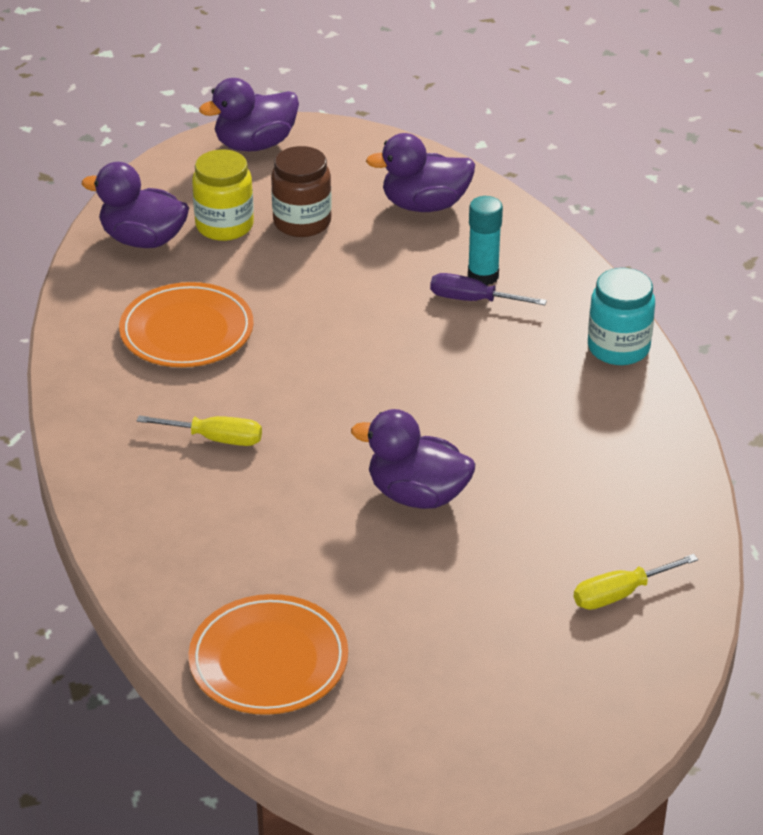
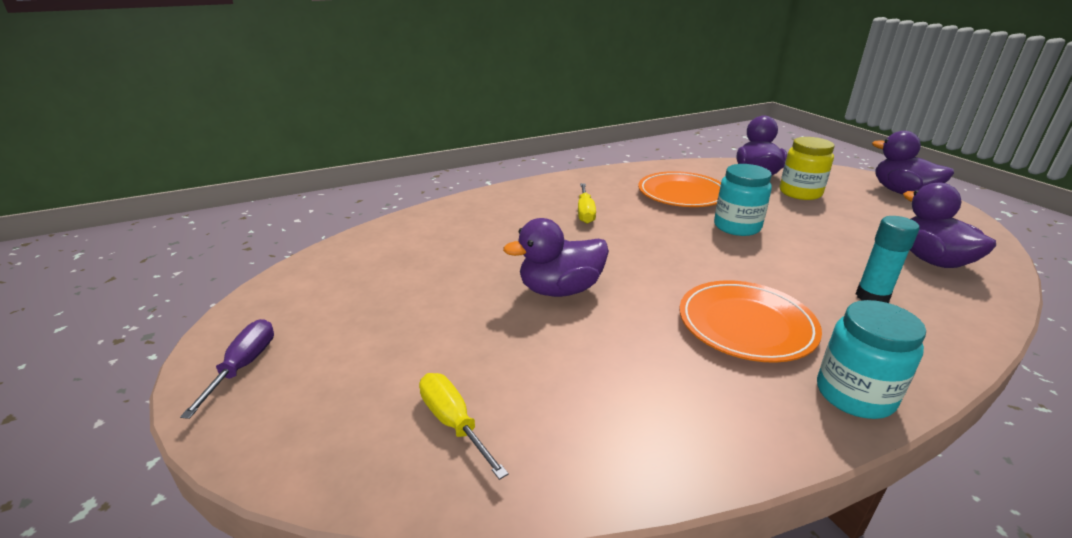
camera: 80 degrees right, 10 degrees down
(268, 660) = (380, 250): orange plate -> orange plate (746, 325)
(302, 222) = (838, 215): brown jar -> none
(305, 313) = (737, 227): none -> turquoise jar
(417, 495) = (560, 290): purple duck -> purple duck turned 120 degrees counterclockwise
(473, 300) = (831, 295): purple screwdriver -> purple screwdriver (243, 366)

